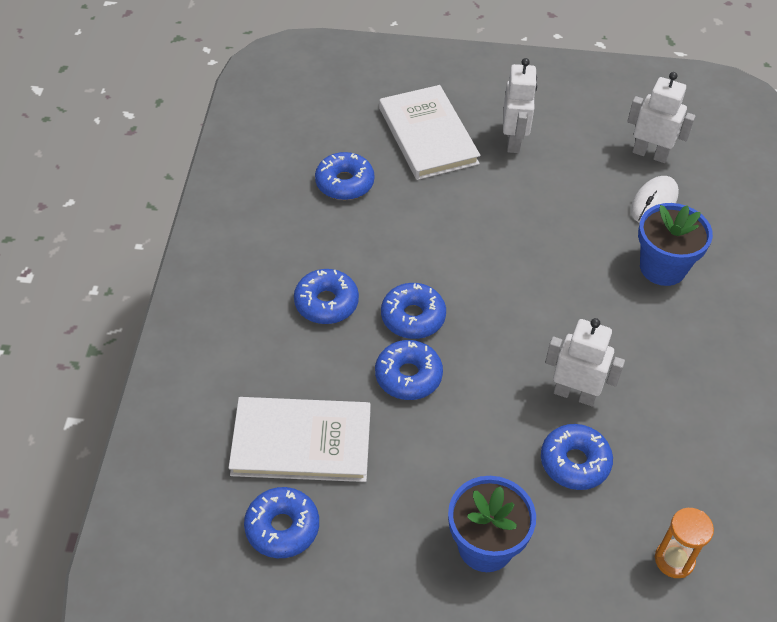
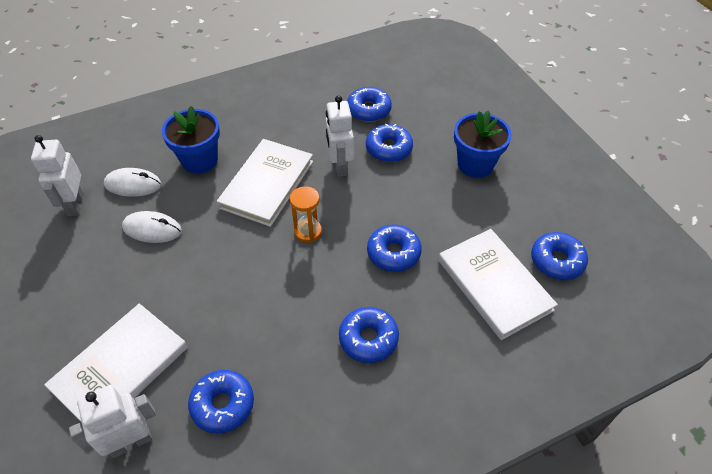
camera: 120 degrees left, 0 degrees up
(413, 317) = (341, 275): blue donut -> blue donut (369, 110)
(514, 141) = (98, 298): white robot -> white robot (131, 442)
(577, 198) = (152, 229): none -> white mouse
(585, 311) = (267, 184): none -> white book
(674, 560) = (413, 94): orange hourglass -> orange hourglass (308, 232)

